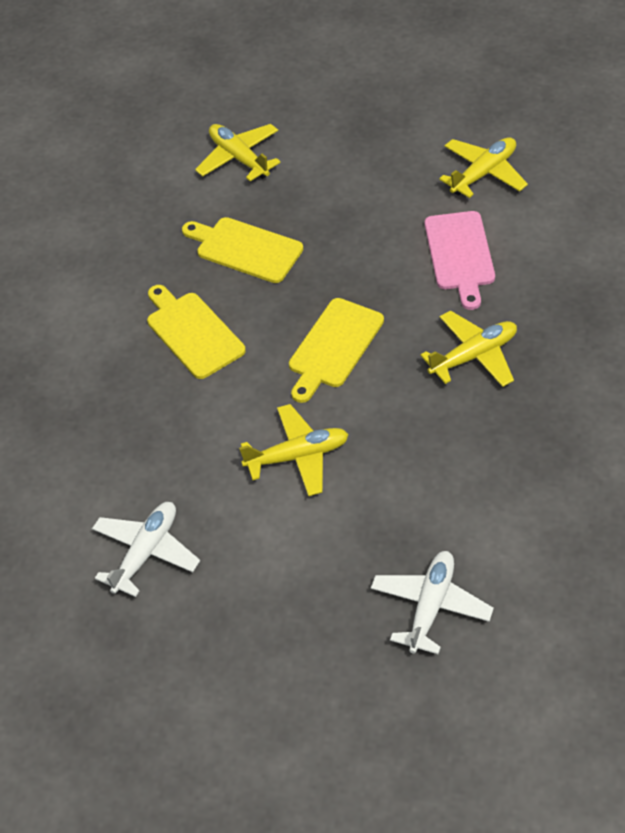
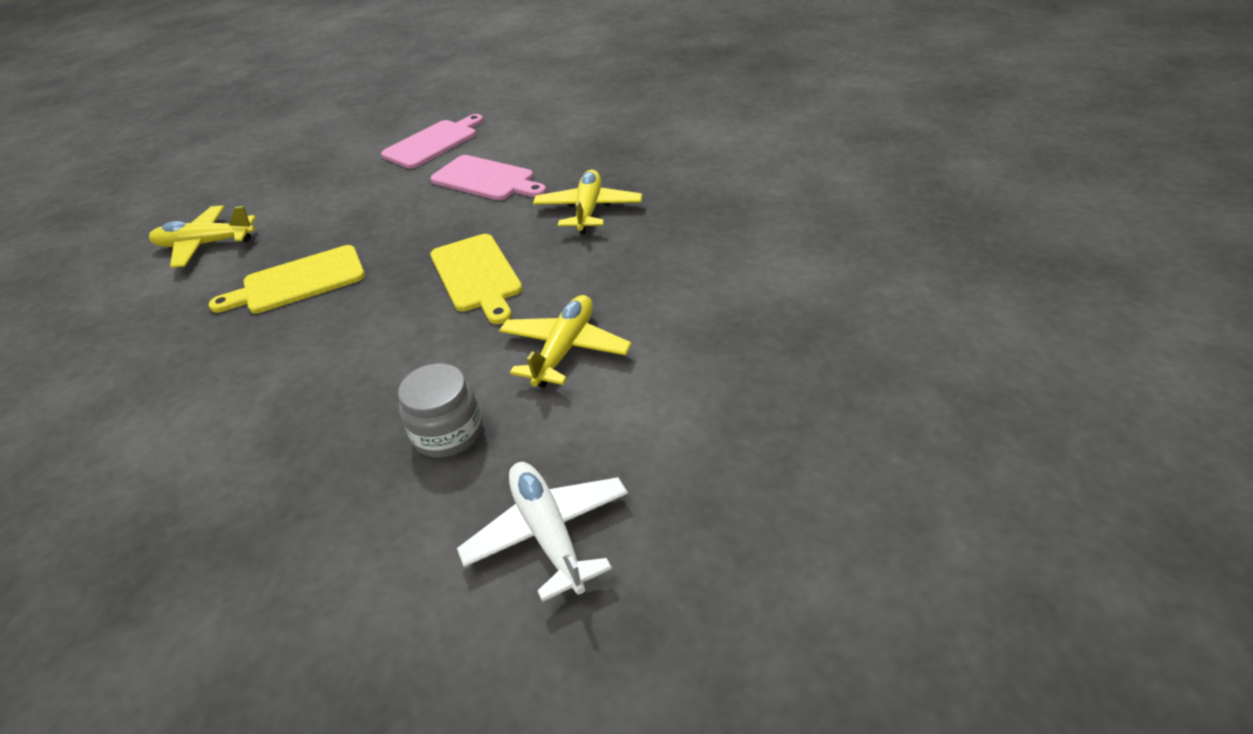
camera: 55 degrees left, 10 degrees down
(180, 448) = (448, 433): none -> grey jar
(192, 332) = (329, 357): yellow cutting board -> none
(430, 606) = (826, 338): white plane -> none
(483, 173) = (433, 143): yellow plane -> pink cutting board

